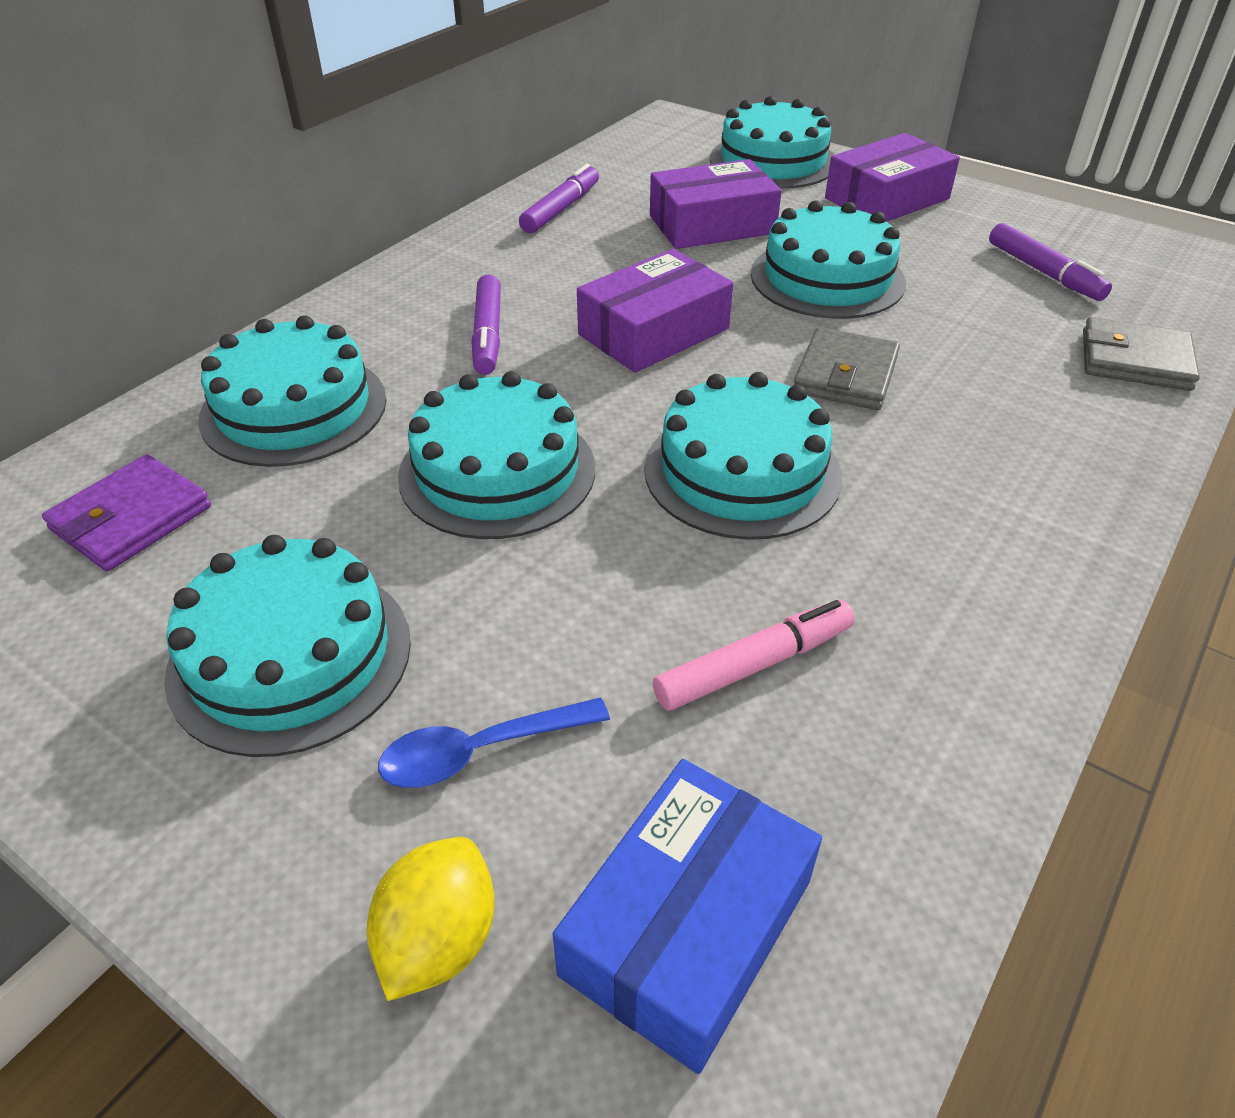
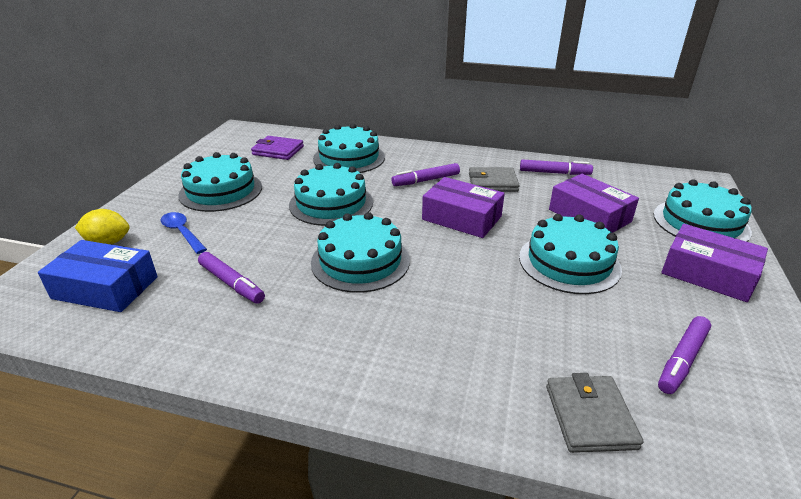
camera: 70 degrees right, 10 degrees down
(754, 665) = (231, 283): pink marker -> purple marker
(845, 375) = (466, 282): grey wallet -> grey wallet (492, 182)

